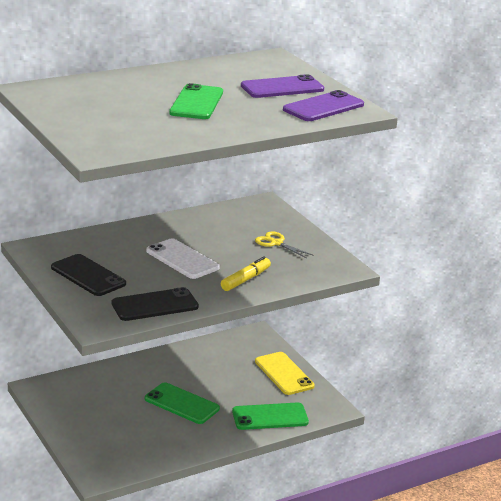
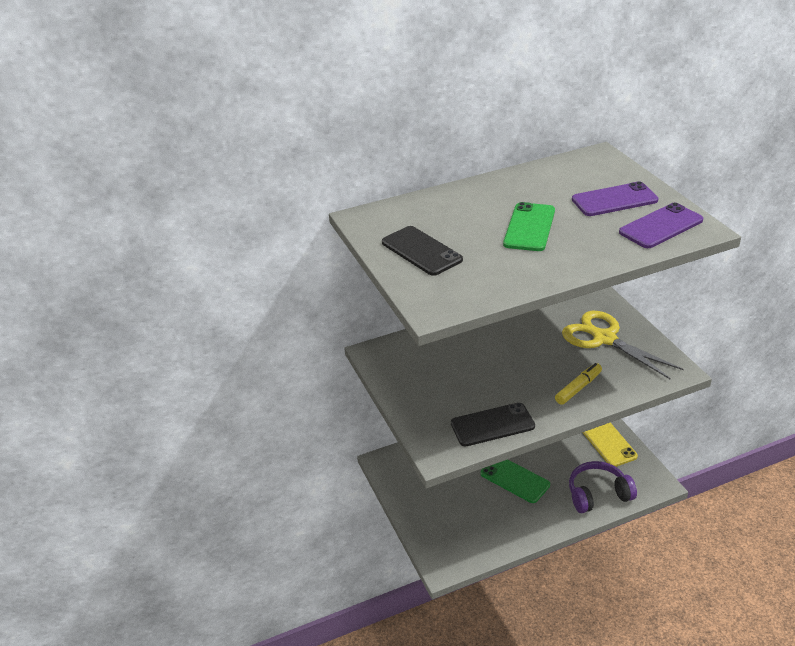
camera: 10 degrees right, 10 degrees up
(88, 276) = (426, 387): black phone -> black phone (421, 251)
(182, 259) = (515, 363): white phone -> none
(270, 417) = (598, 494): green phone -> purple headphones
(276, 243) = (604, 338): yellow scissors -> yellow scissors, size x2.00

